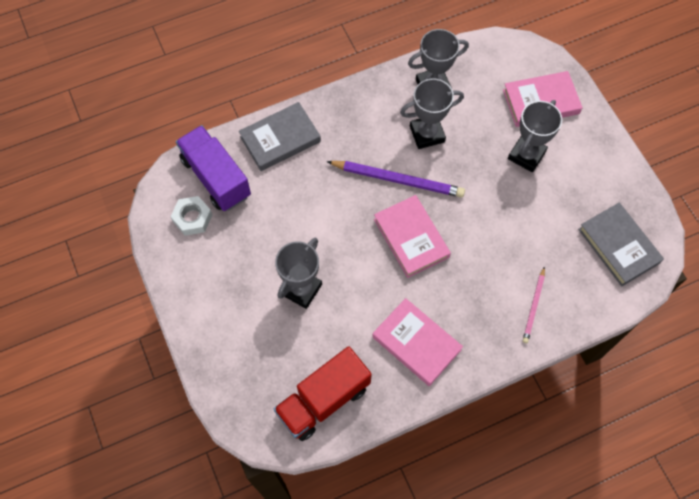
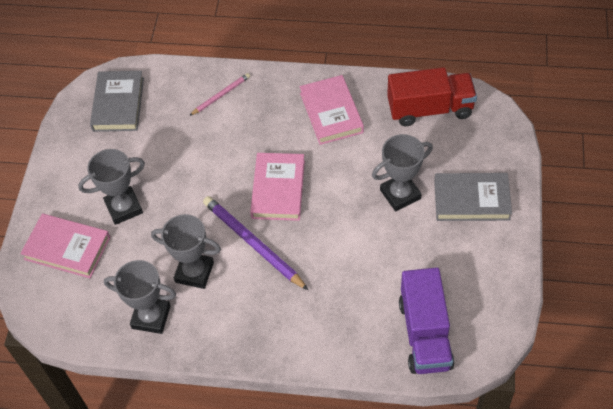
camera: 145 degrees left, 10 degrees down
(192, 218) = (468, 304): white nut -> none
(280, 139) = (338, 341): grey book -> grey book (471, 200)

